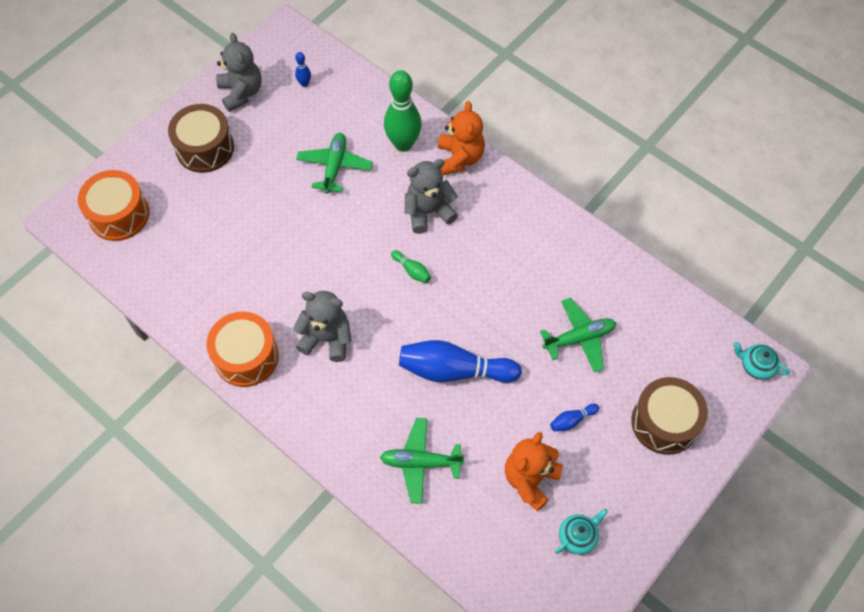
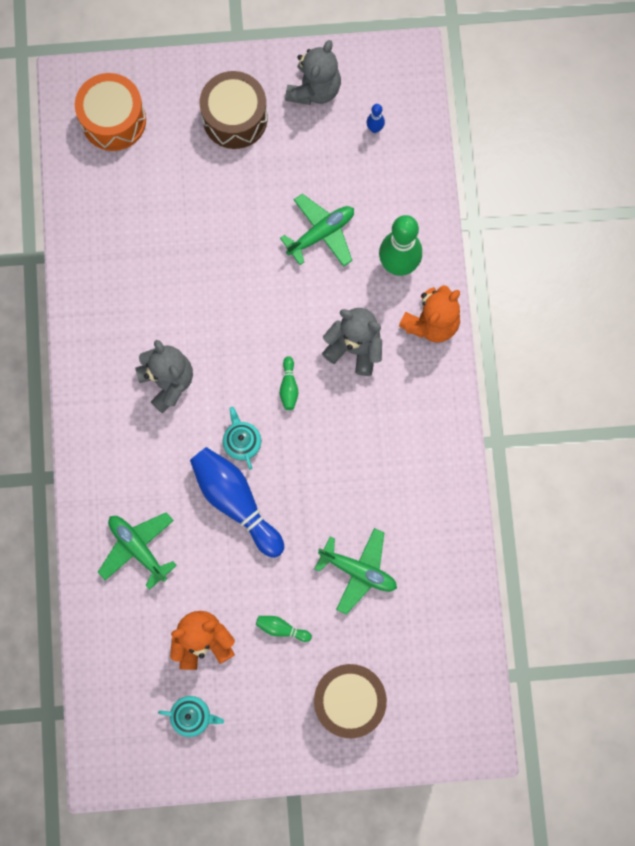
camera: 45 degrees right, 15 degrees up
(246, 357) = (95, 338): orange drum -> none
(572, 420) = (281, 628): blue bowling pin -> green bowling pin
(756, 365) = (472, 730): turquoise teapot -> turquoise teapot (242, 442)

